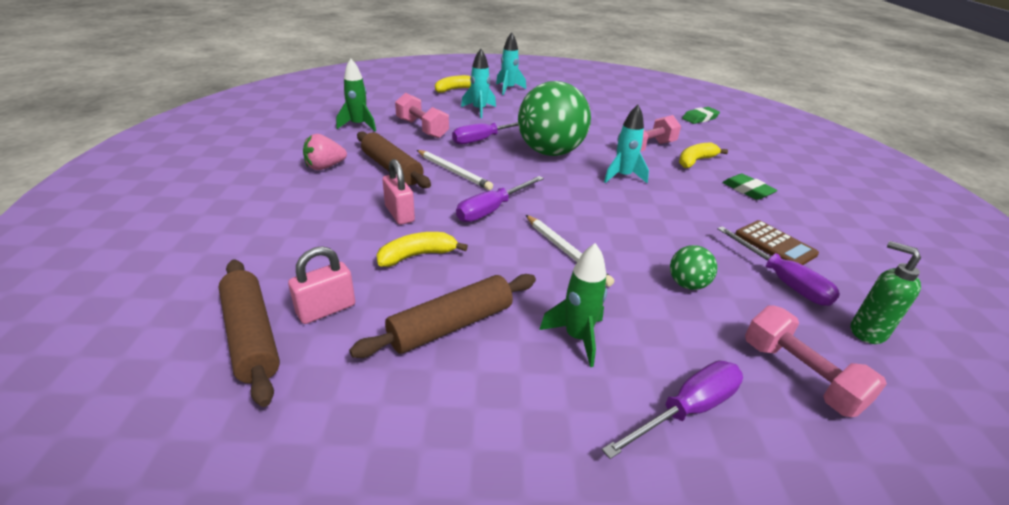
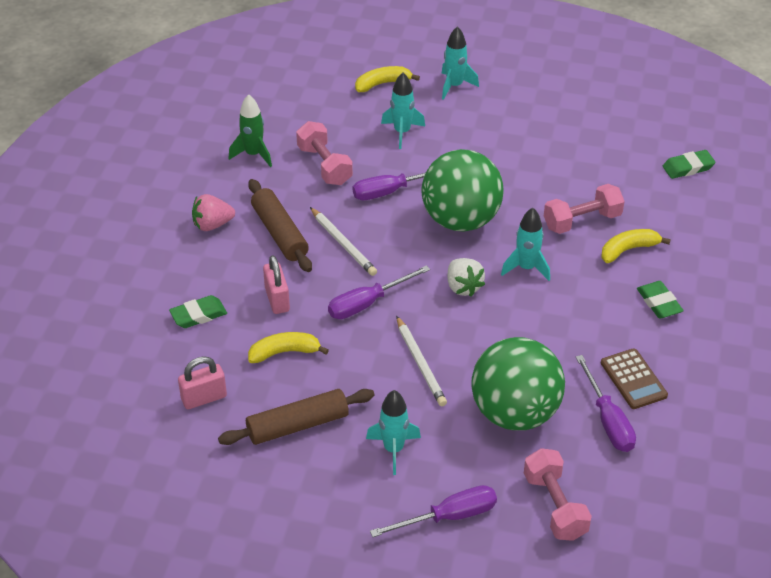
camera: 15 degrees right, 10 degrees up
(251, 336) = (149, 414): brown rolling pin -> none
(315, 232) = (198, 315): none -> green eraser
(576, 192) = (463, 287): none -> white strawberry
(577, 337) = (393, 449): green rocket -> turquoise rocket
(687, 284) = (515, 413): green ball -> green ball, size x2.32
(866, 331) = (645, 479): green soap dispenser -> none

